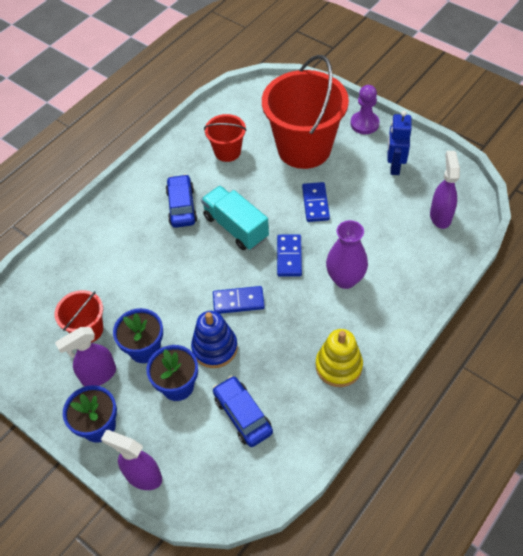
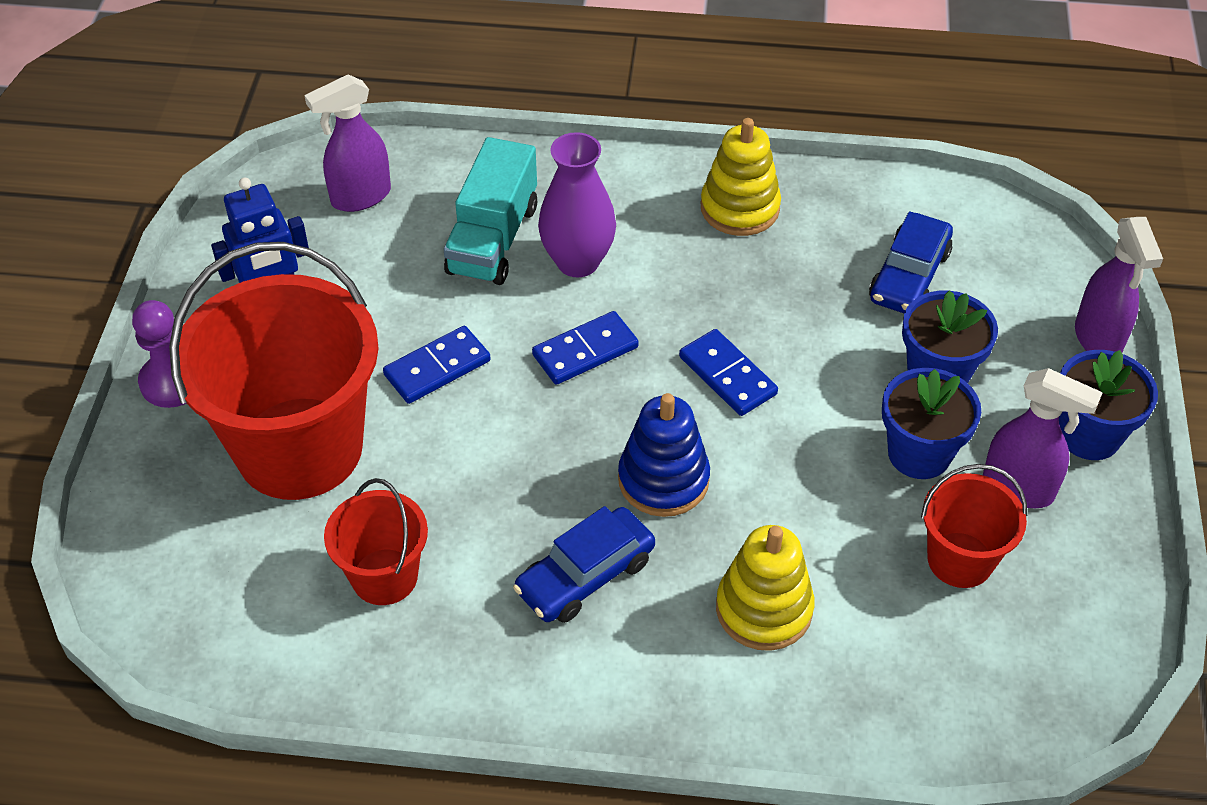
camera: 125 degrees left, 5 degrees down
(124, 252) = (764, 609): none -> yellow stacking toy
(215, 348) = (836, 362): blue stacking toy -> blue stacking toy (663, 480)
(235, 227) = (575, 459): turquoise truck -> turquoise truck (493, 239)

